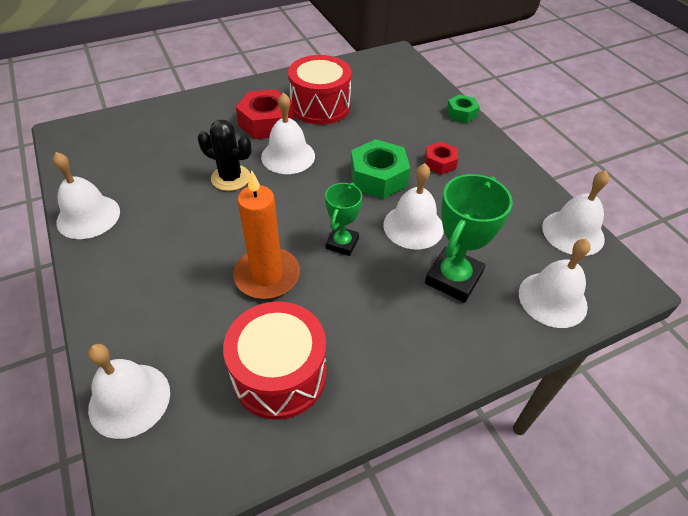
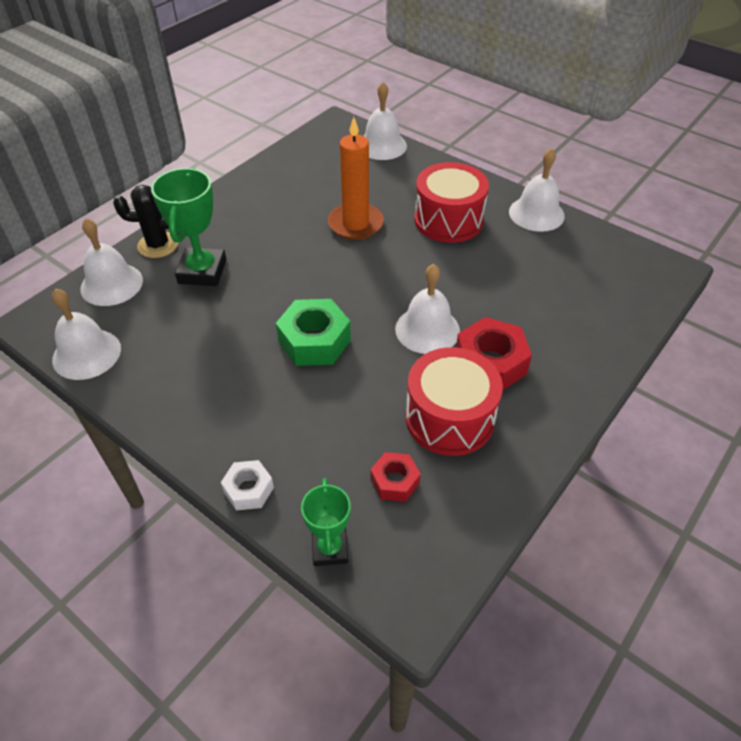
camera: 155 degrees right, 0 degrees up
(231, 178) = (460, 285): black cactus -> black cactus (158, 245)
(279, 374) = (303, 180): red drum -> red drum (448, 220)
(342, 243) = (312, 265): green trophy -> green trophy (330, 549)
(413, 226) = (254, 302): white bell -> none
(440, 163) = (252, 387): red nut -> red nut (394, 481)
(461, 113) = (248, 490): green nut -> white nut

